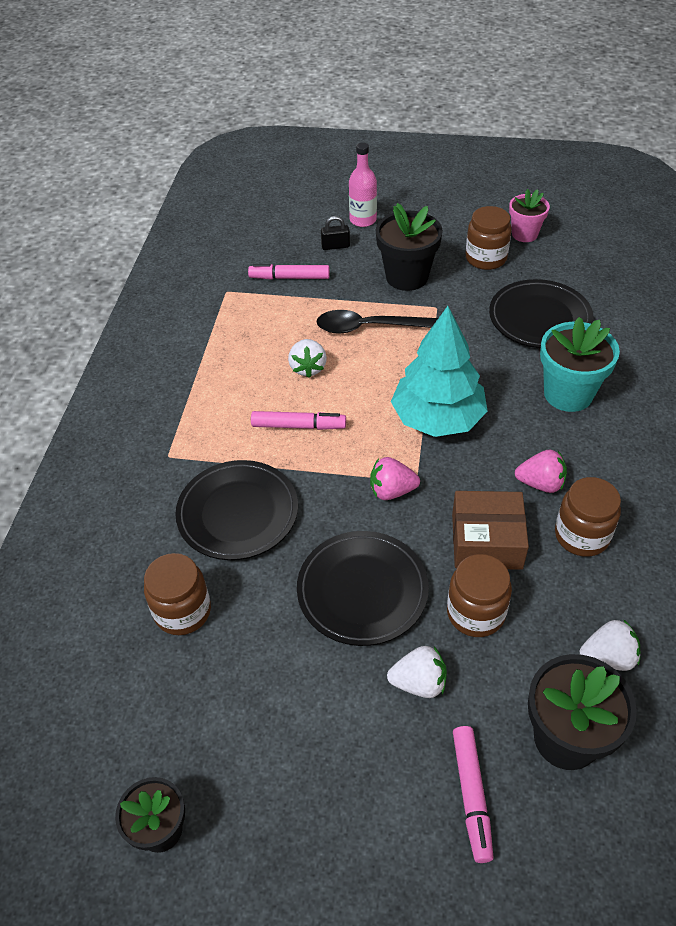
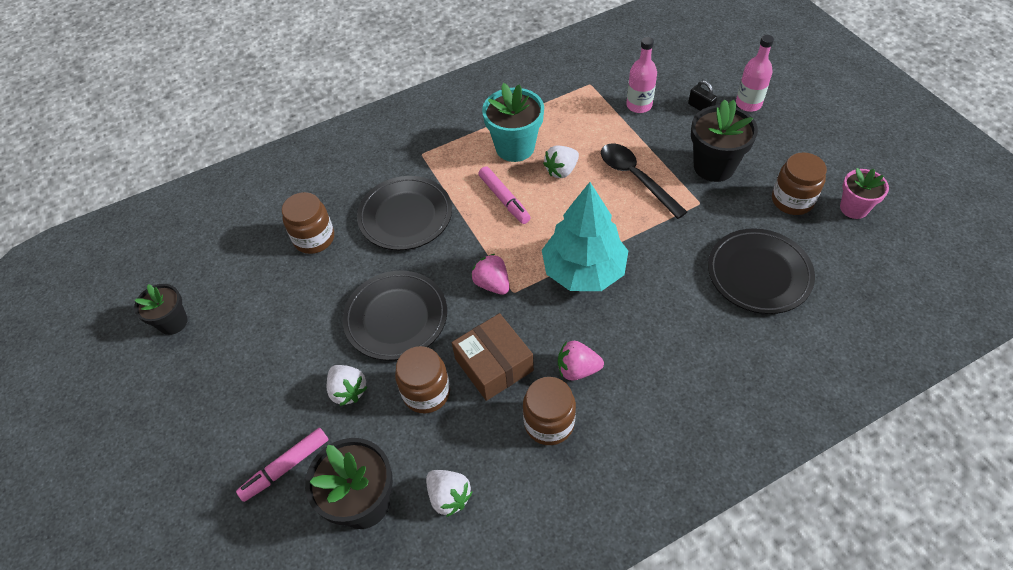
camera: 55 degrees right, 5 degrees up
(289, 278) = (639, 105): pink marker -> pink bottle
(540, 483) = (577, 369): pink strawberry -> pink strawberry turned 120 degrees clockwise
(568, 394) = (690, 338): turquoise flower pot -> turquoise flower pot (515, 147)

